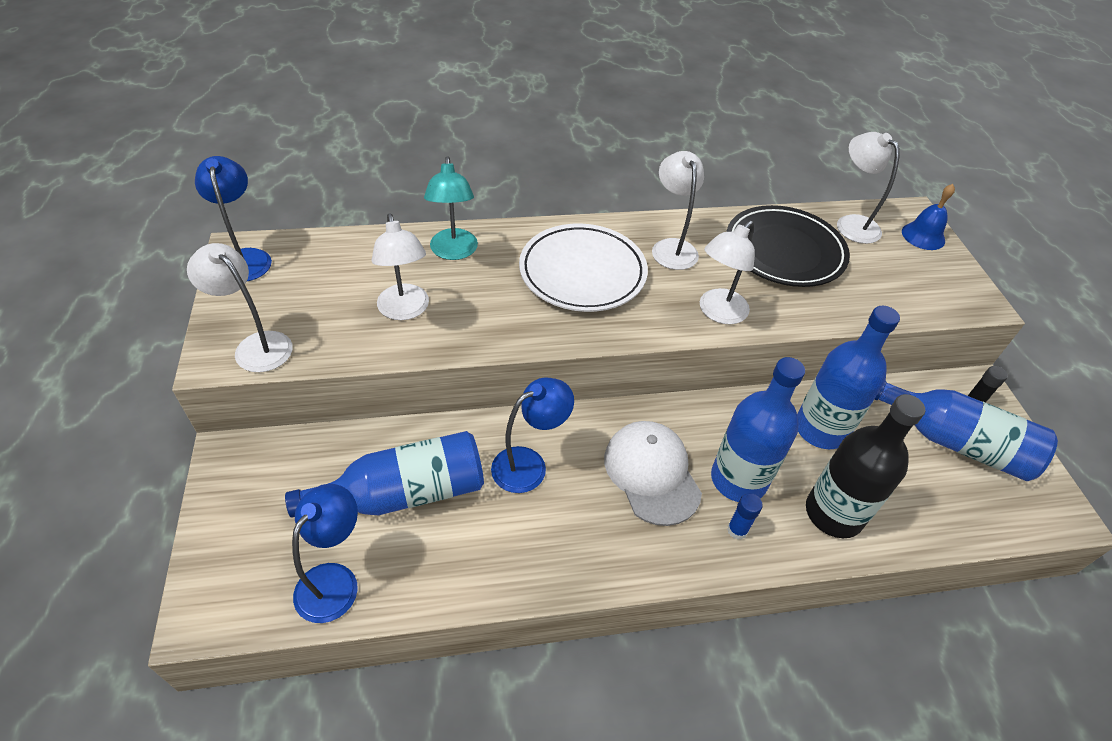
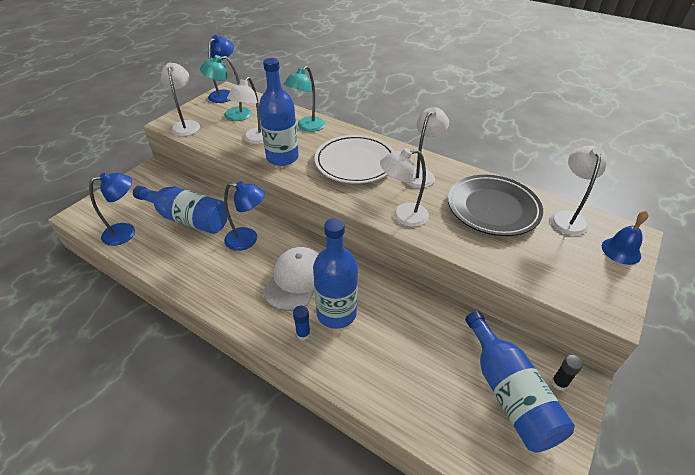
camera: 45 degrees right, 5 degrees down
(310, 288) = (231, 115): none -> turquoise lamp
(820, 429) = (420, 323): blue bottle -> blue bottle (282, 157)
(833, 513) = (368, 367): black bottle -> none

